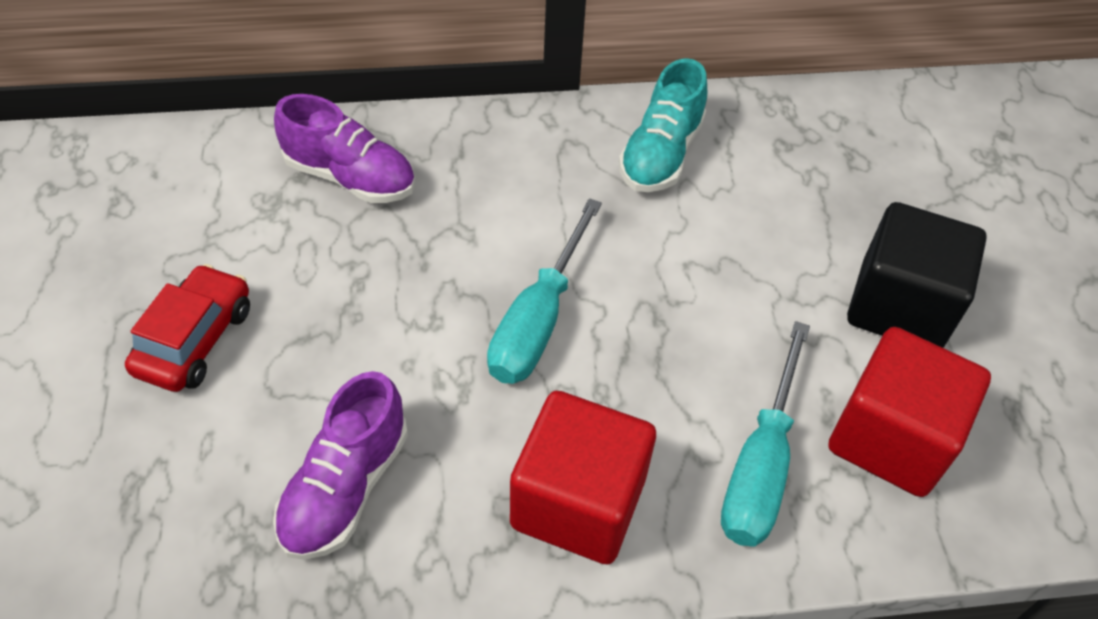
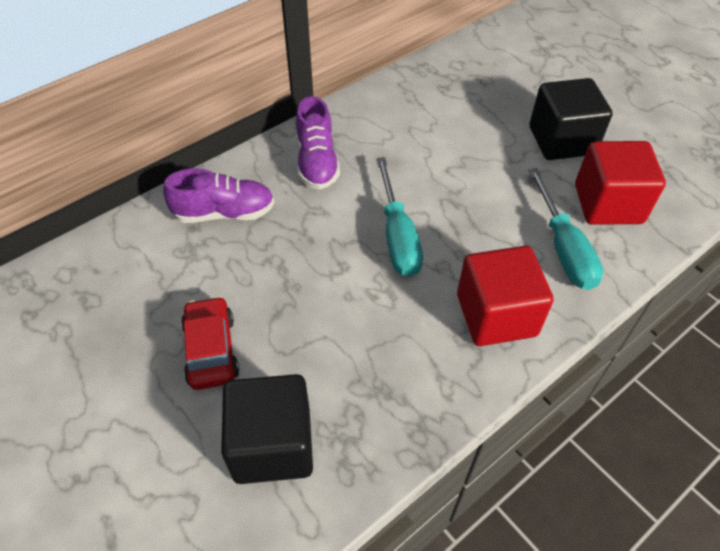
camera: 30 degrees left, 0 degrees up
(164, 497) = (272, 445): none -> black cube
(345, 487) = (371, 378): purple shoe -> purple shoe (317, 162)
(661, 154) = (387, 120): turquoise shoe -> none

